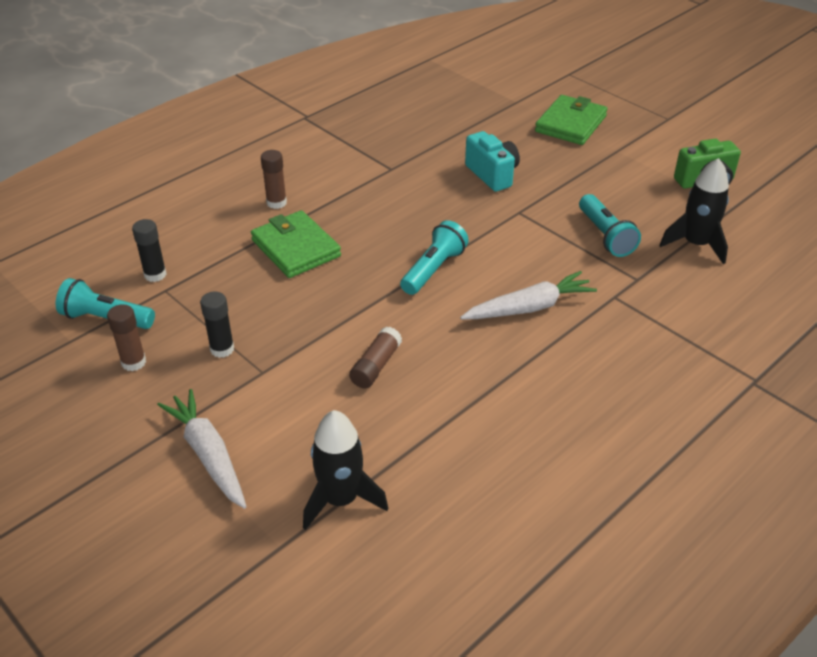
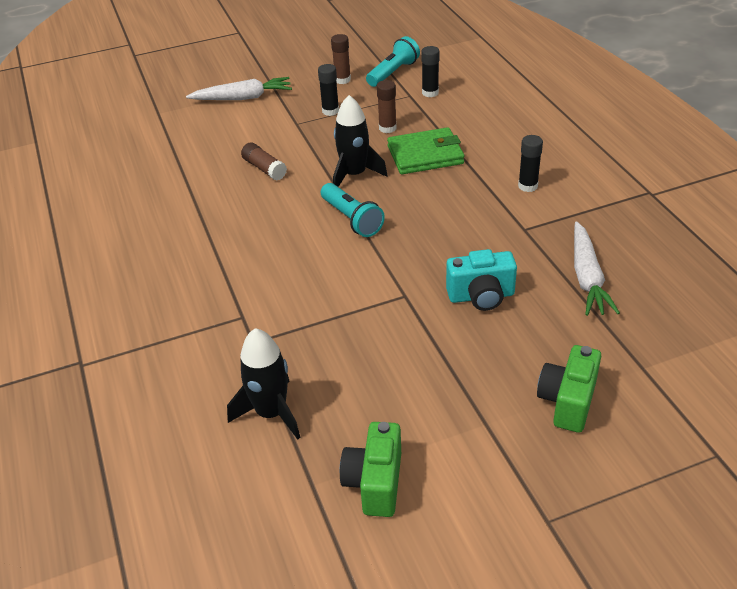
camera: 115 degrees right, 0 degrees up
(276, 203) = (497, 154): brown glue stick -> brown glue stick (387, 128)
(324, 177) = (528, 186): none -> black glue stick
(341, 499) = (168, 136): black rocket -> black rocket (354, 175)
(529, 308) = (267, 259): white carrot -> white carrot (587, 277)
(570, 124) = (567, 401): green wallet -> green camera
(605, 236) = (329, 345): turquoise flashlight -> none

